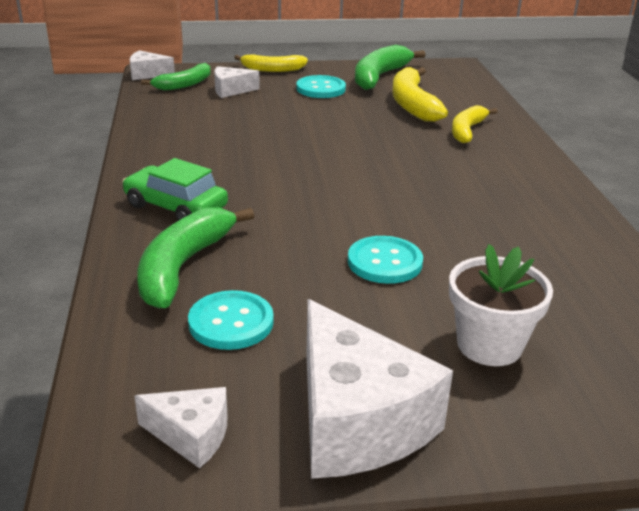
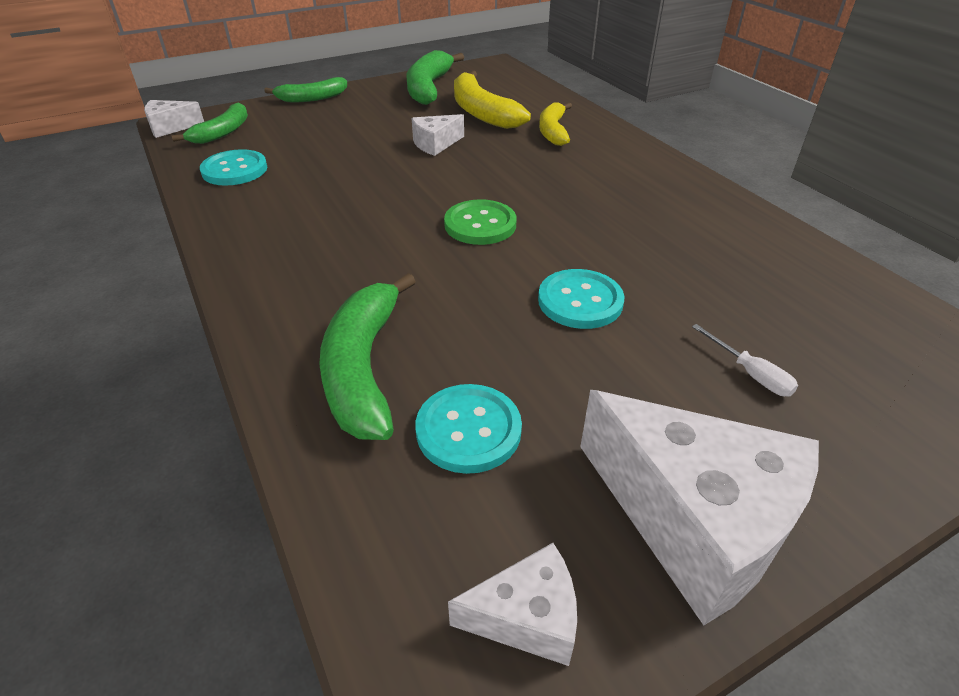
camera: 20 degrees left, 10 degrees up
(175, 206) = (305, 289): green car -> none
(231, 90) = (281, 130): white cheese -> white cheese (435, 144)
(272, 69) = (312, 98): yellow banana -> green banana
(321, 89) = (378, 111): turquoise button -> turquoise button (234, 170)
(344, 190) = (480, 224): none -> green button
(489, 345) = (750, 373): white flower pot -> white screwdriver

